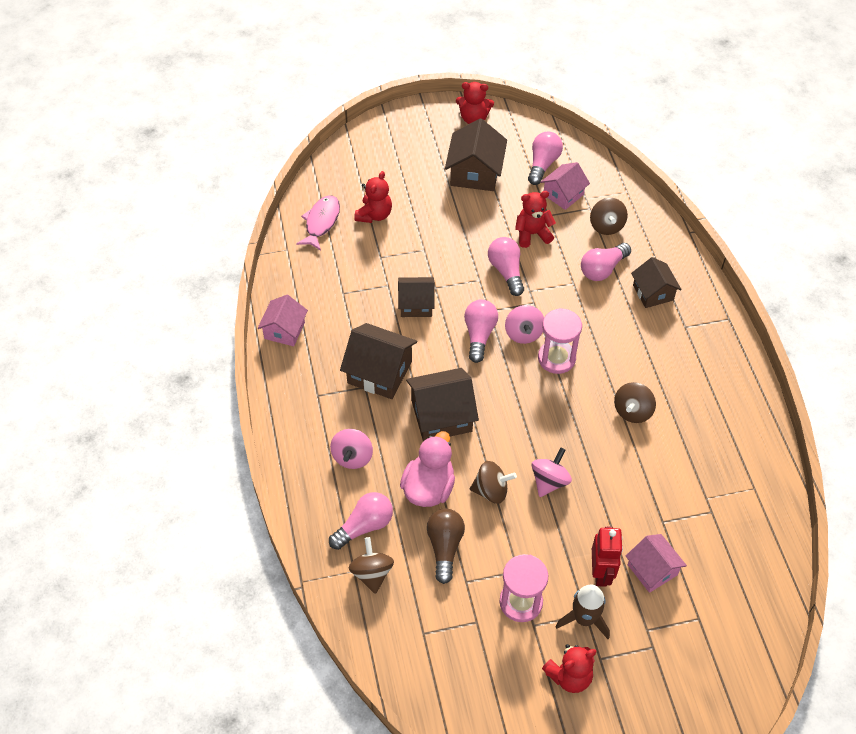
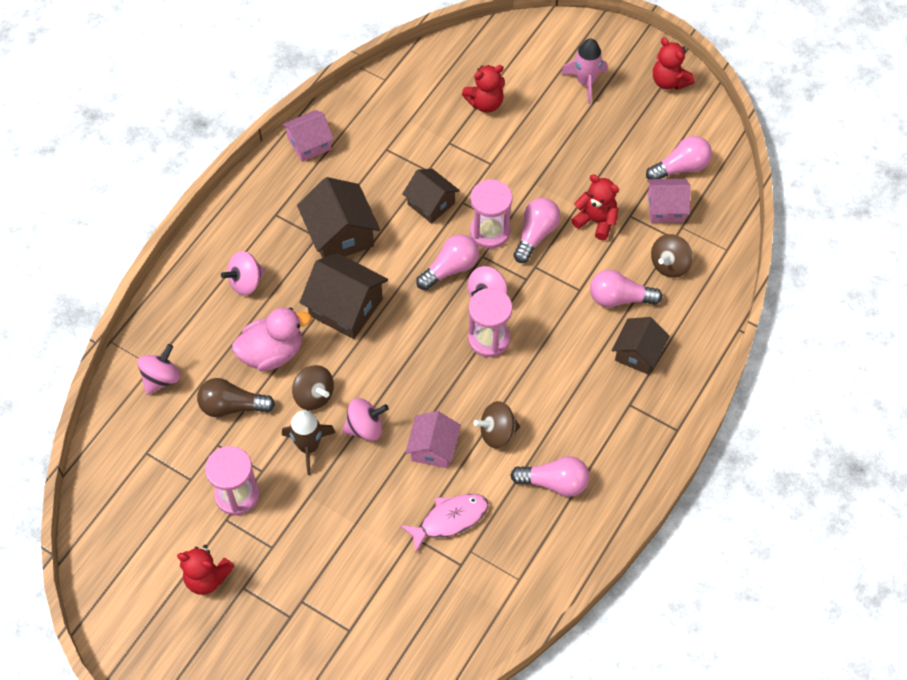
camera: 45 degrees right, 5 degrees up
(321, 222) = (436, 77): pink fish -> pink fish (449, 520)
(364, 526) = (196, 340): pink light bulb -> pink light bulb (554, 483)
(372, 573) = (161, 378): brown spinning top -> pink spinning top
(423, 155) = (585, 82): none -> pink rocket
(445, 547) = (232, 406): brown light bulb -> brown light bulb turned 135 degrees counterclockwise
(475, 172) = (612, 130): brown house -> none
(475, 292) = (490, 232): none -> pink hourglass
(584, 618) = (266, 549): brown rocket -> brown rocket (309, 446)
(601, 573) = (319, 529): red robot -> none
(652, 570) = (360, 563): pink house -> pink house (433, 448)

